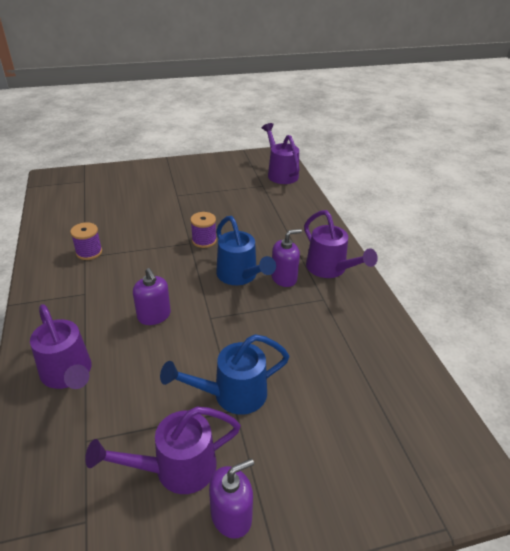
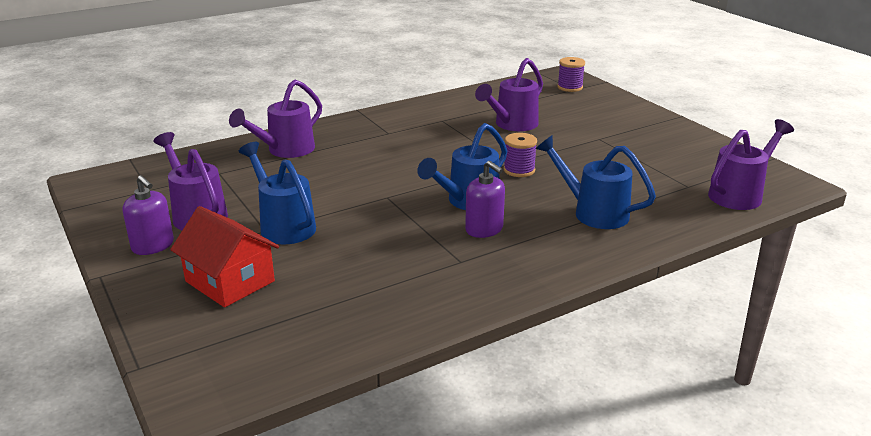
camera: 75 degrees right, 10 degrees down
(89, 252) = (450, 120): purple spool -> purple spool (570, 87)
(154, 316) = (374, 169): purple soap dispenser -> none
(280, 227) = (593, 212): none -> blue watering can
(319, 446) = (230, 281): none -> red house
(330, 269) = (527, 260): purple watering can -> purple watering can (512, 125)

